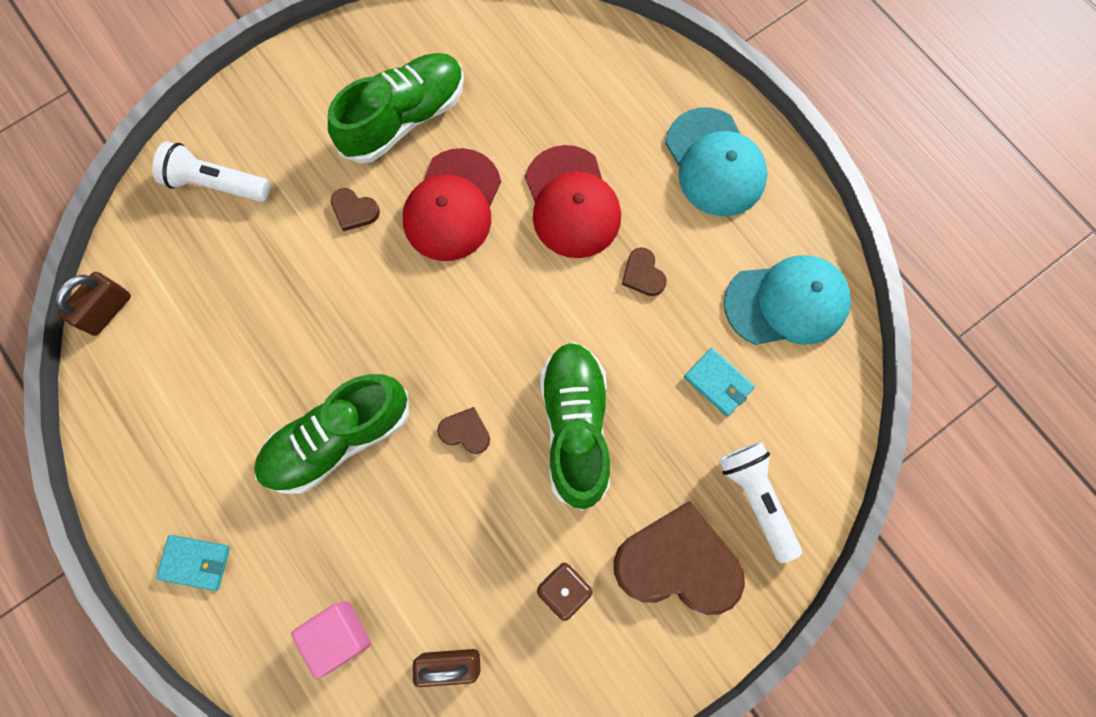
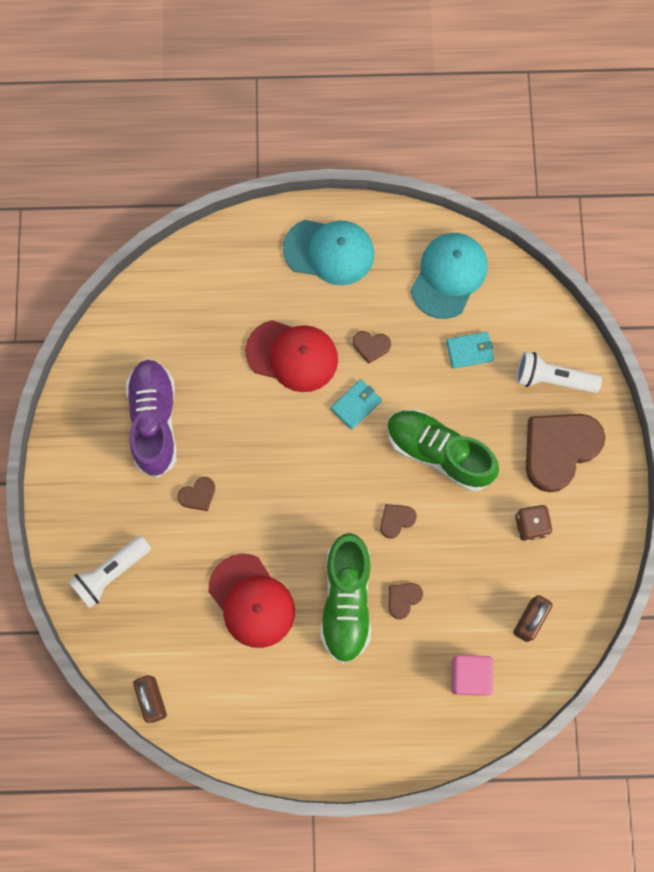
camera: 55 degrees left, 0 degrees up
(196, 562) = (365, 737): turquoise wallet -> turquoise wallet (356, 405)
(380, 499) = (403, 599): none -> brown heart
(404, 118) = (154, 421): green shoe -> purple shoe
(452, 205) = (240, 430): red cap -> red cap (252, 601)

